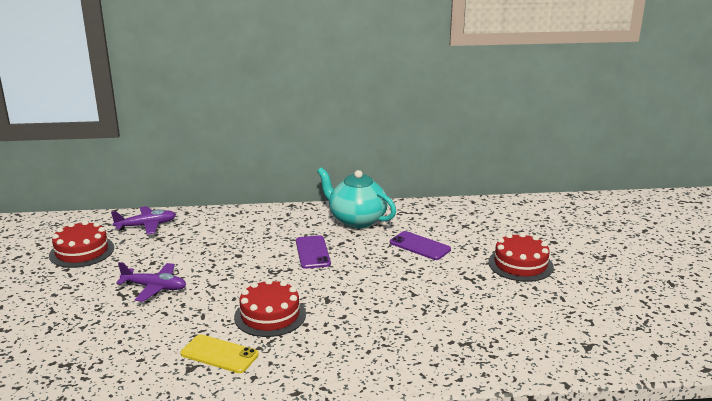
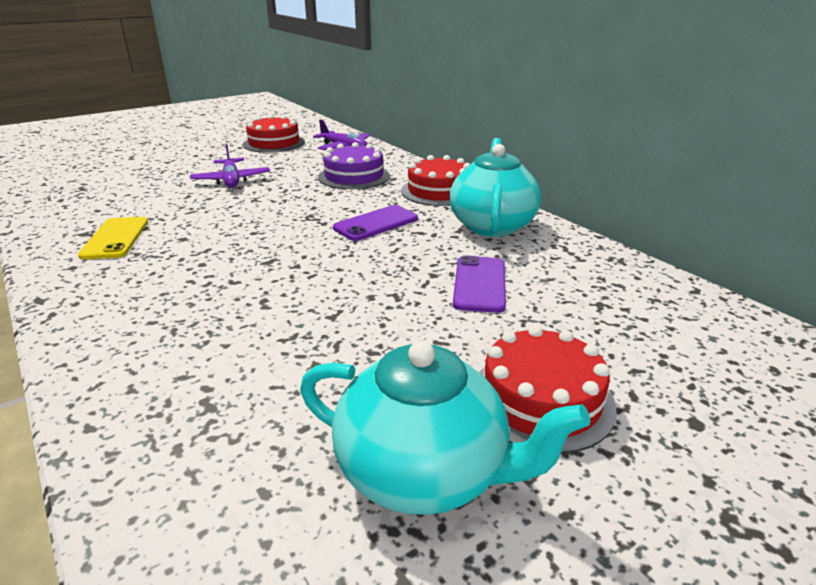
camera: 60 degrees right, 5 degrees up
(218, 238) = (354, 176): none -> purple cake
(270, 315) = (209, 240): red cake -> red cake (439, 191)
(544, 301) = (424, 472): none -> turquoise teapot

